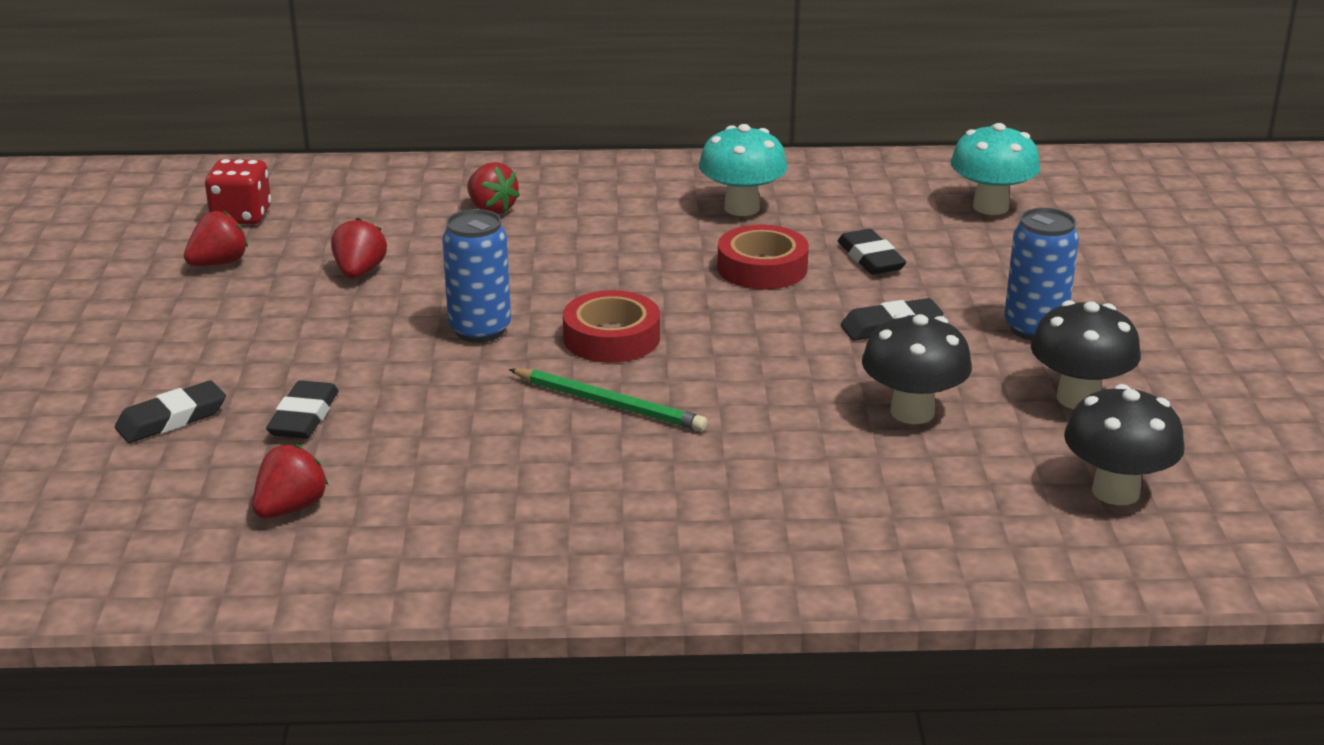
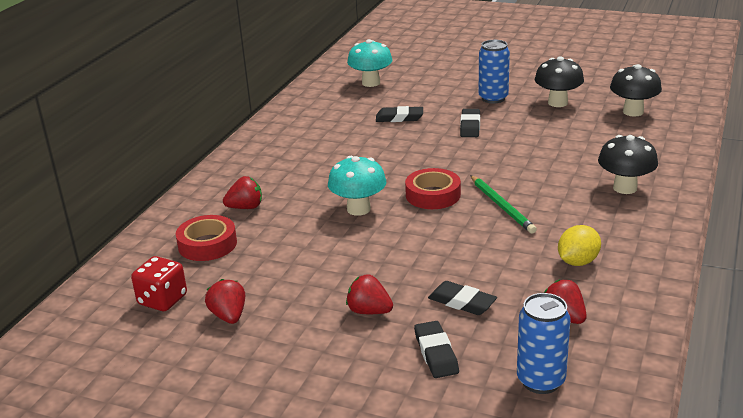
camera: 65 degrees left, 0 degrees up
(359, 272) = (290, 262): red strawberry -> red strawberry (369, 311)
(460, 500) = (578, 262): none -> yellow lemon
(480, 330) = (396, 231): blue can -> blue can (540, 381)
(609, 404) = (502, 206): green pencil -> green pencil turned 105 degrees clockwise
(742, 208) = (316, 137): turquoise mushroom -> turquoise mushroom (358, 209)
(762, 268) = (387, 144): red tape -> red tape (207, 244)
(912, 412) = (550, 137): black mushroom -> black mushroom (625, 188)

